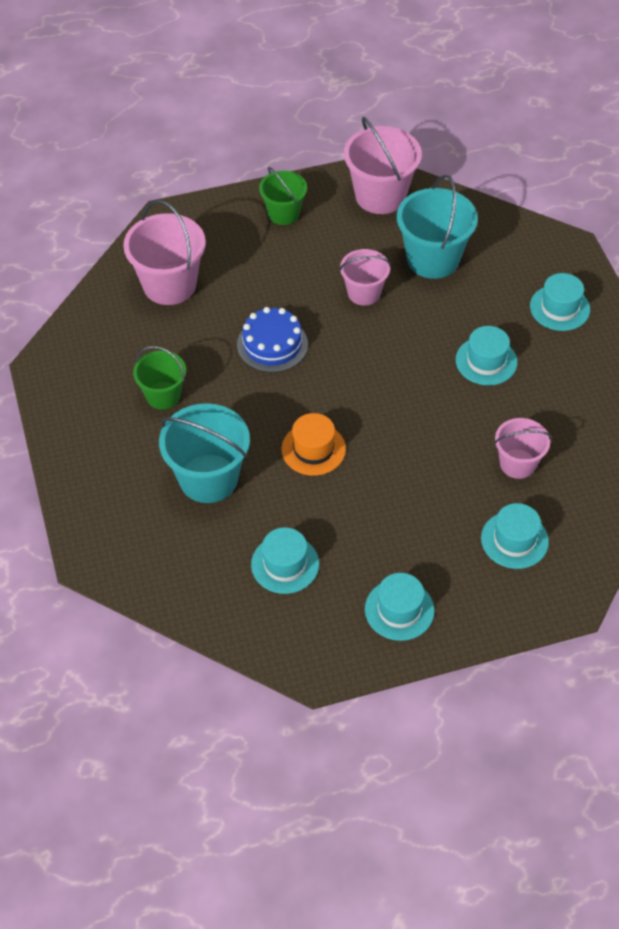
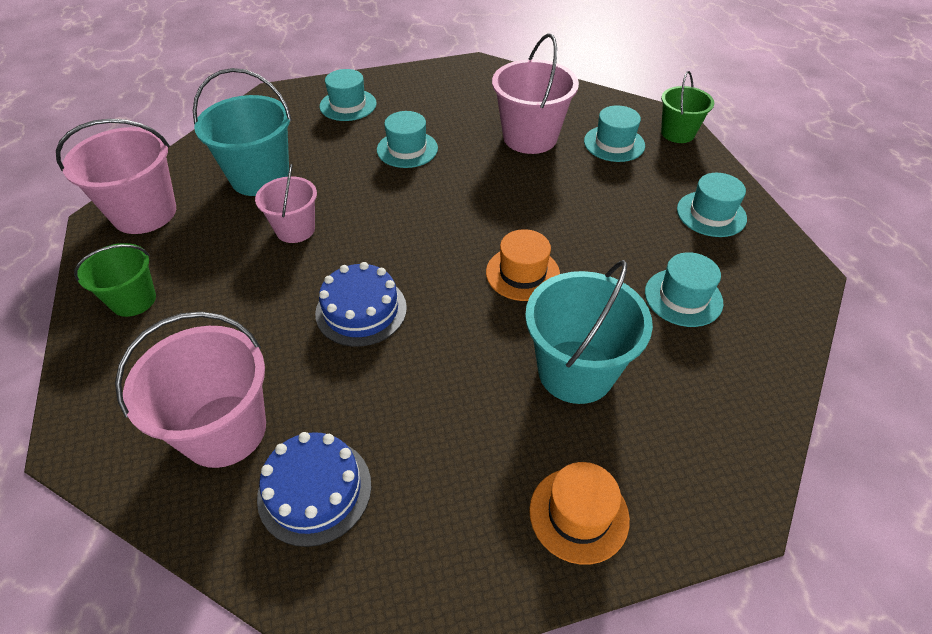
camera: 90 degrees left, 5 degrees down
(95, 470) = (579, 514): none -> orange hat
(123, 335) = (314, 490): none -> blue cake
(163, 395) = (438, 429): green bucket -> green bucket (677, 133)
(517, 463) = (530, 137): pink bucket -> pink bucket, size x1.62

